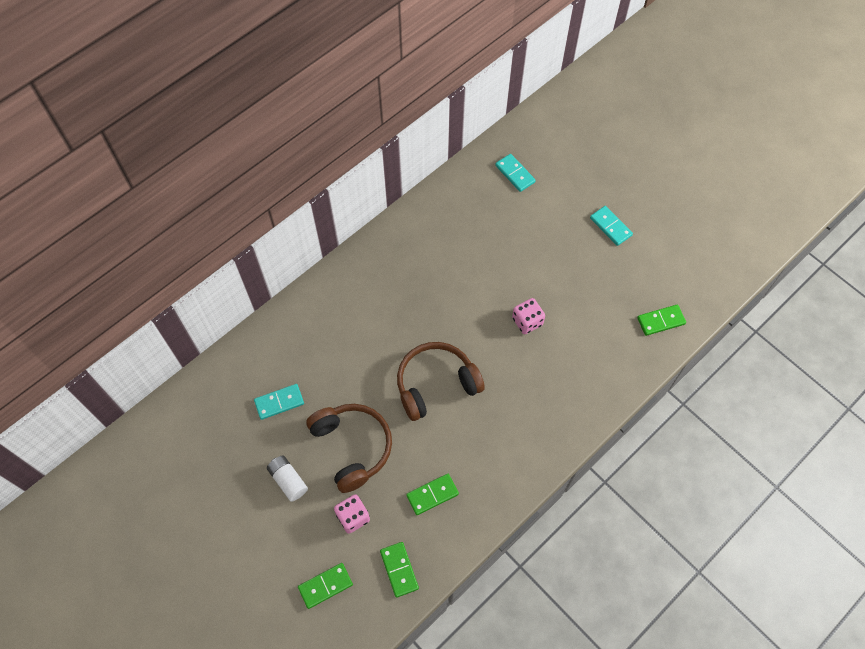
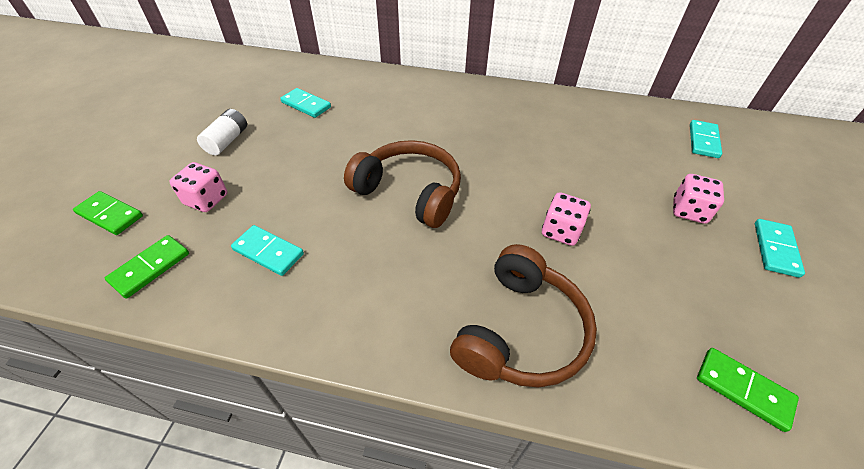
camera: 55 degrees right, 15 degrees down
(352, 447) = (289, 165): brown headphones -> brown headphones (520, 331)
(432, 495) = (268, 252): green domino -> turquoise domino
(559, 241) = (689, 211): none -> pink dice

